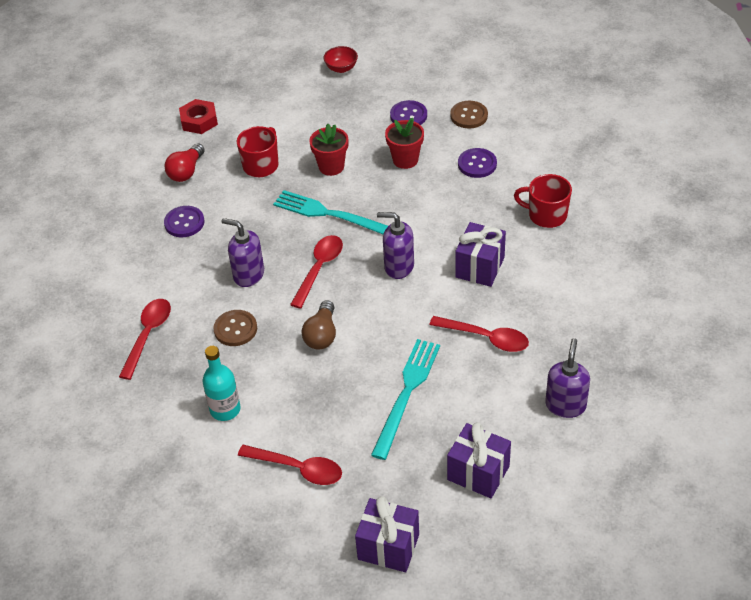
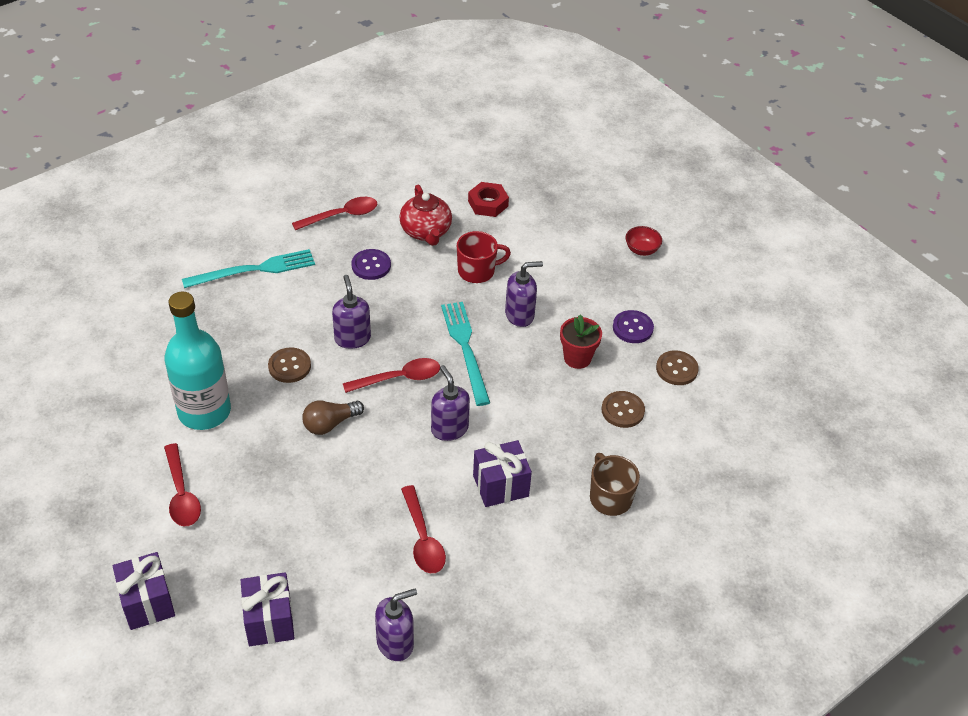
camera: 45 degrees right, 0 degrees up
(148, 335) = (239, 319): red spoon -> red spoon (341, 216)
(186, 171) = (426, 232): red light bulb -> red teapot
(225, 409) = (204, 411): turquoise bottle -> turquoise bottle, size x1.79
(331, 167) = (520, 315): red flower pot -> purple soap dispenser
(406, 394) = (314, 519): turquoise fork -> turquoise fork (254, 270)
(477, 164) = (622, 410): purple button -> brown button
(546, 215) = (610, 498): red mug -> brown mug

